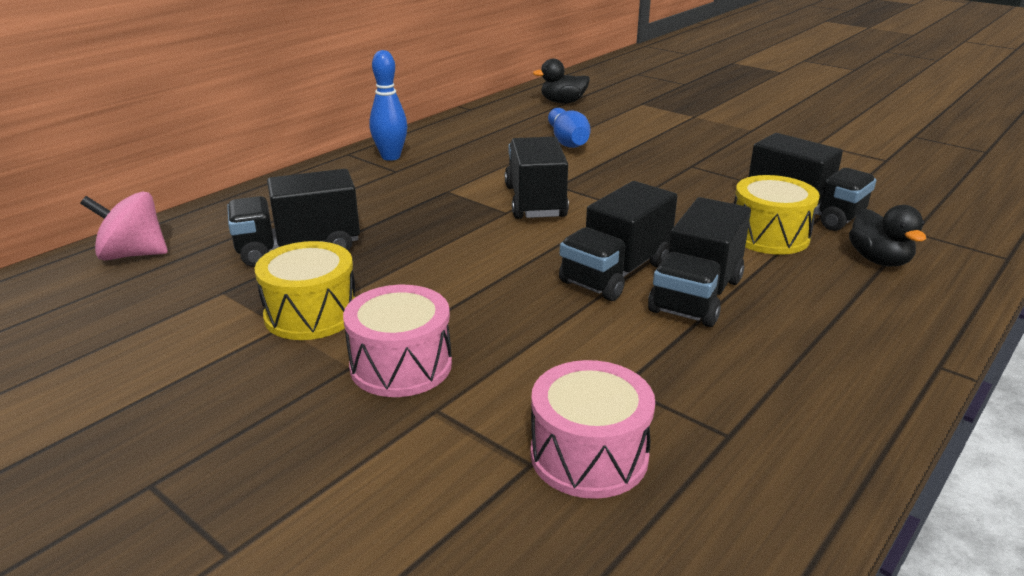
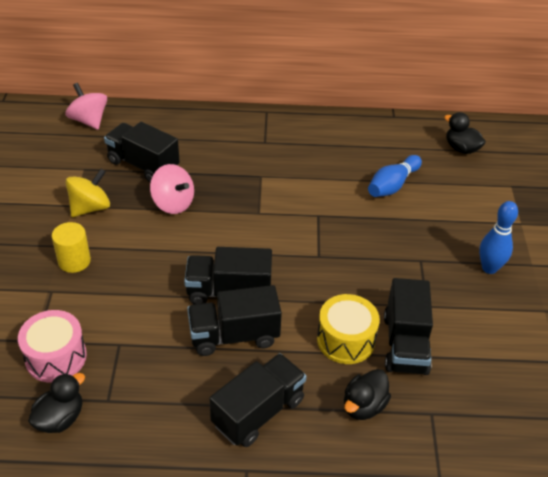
camera: 50 degrees right, 15 degrees up
(311, 314) = (90, 208): yellow drum -> yellow spinning top
(391, 157) = (280, 129): blue bowling pin -> blue bowling pin (489, 268)
(401, 365) = (74, 261): pink drum -> yellow cylinder
(405, 254) = (173, 203): none -> pink spinning top
(535, 201) = (284, 217): black truck -> black truck (258, 412)
(731, 498) = (60, 418): none -> black duck

